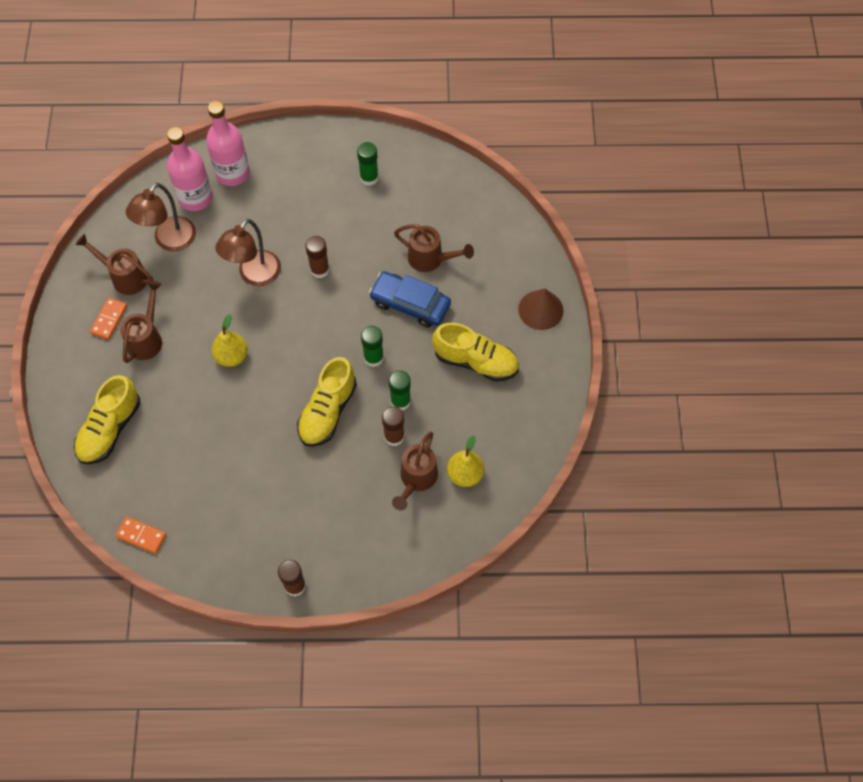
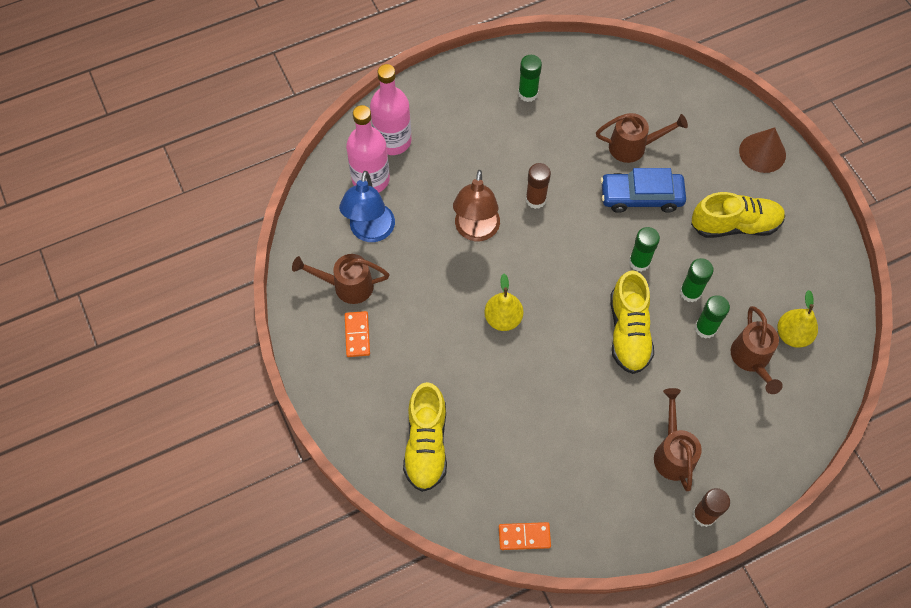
camera: 25 degrees left, 0 degrees up
(147, 338) = (407, 337): brown watering can -> brown watering can (673, 453)
(169, 241) = (370, 232): brown lamp -> blue lamp
(394, 436) = (705, 328): brown glue stick -> green glue stick

